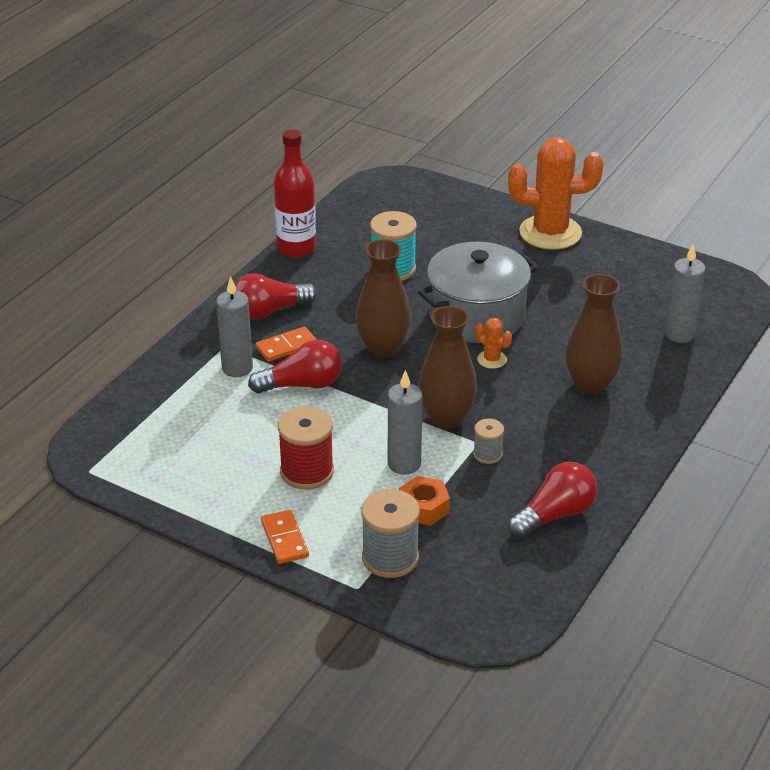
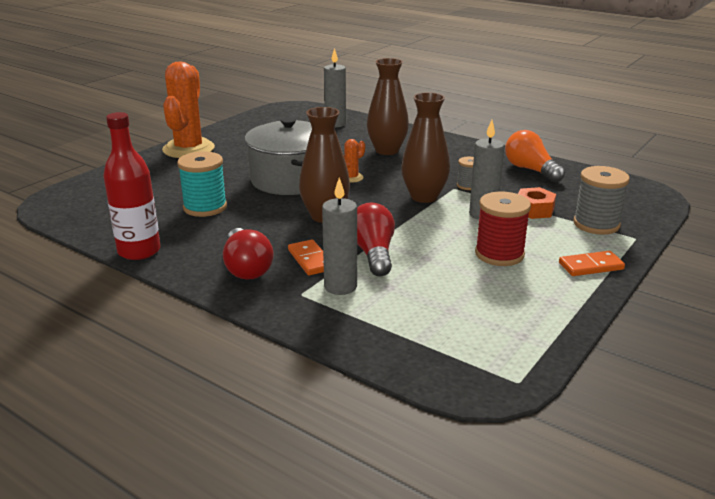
camera: 85 degrees left, 10 degrees down
(555, 515) = (530, 170): red light bulb -> orange light bulb

